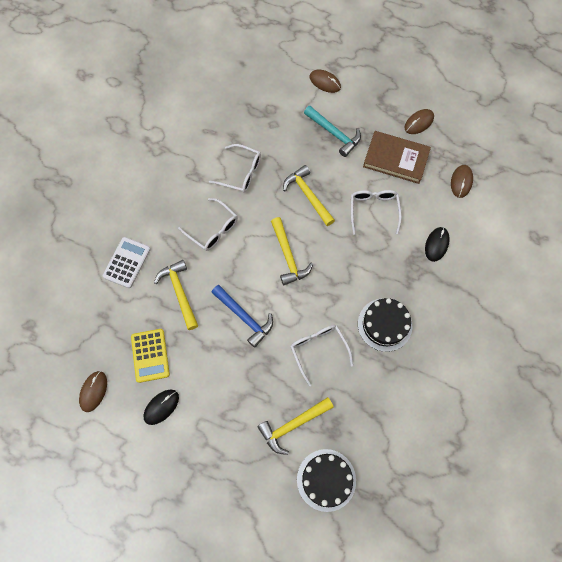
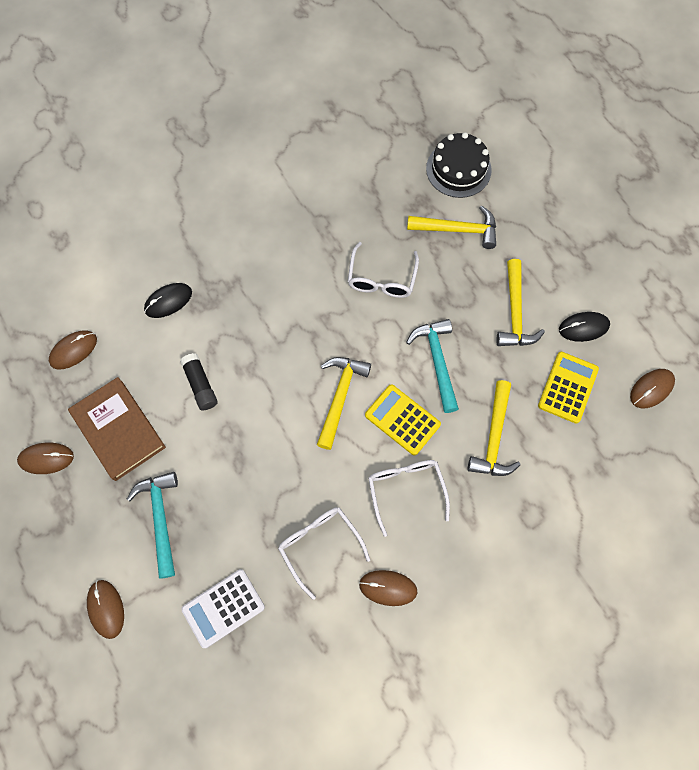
camera: 145 degrees left, 0 degrees up
(127, 262) = (538, 518): white calculator -> white calculator (223, 608)
(190, 176) = (388, 588): none -> brown mouse
(241, 267) = (402, 420): none -> yellow calculator
(244, 317) = (437, 361): blue hammer -> turquoise hammer
(308, 195) = (260, 455): yellow hammer -> yellow hammer (515, 312)
(373, 210) = (200, 385): white glasses -> black glue stick
(384, 324) = (294, 259): black cake -> none

